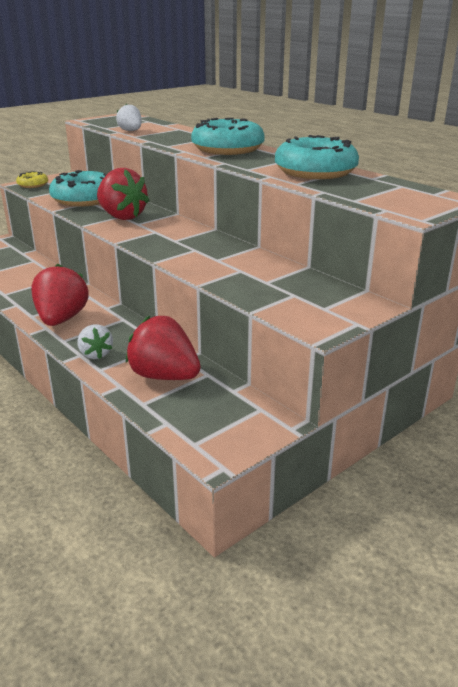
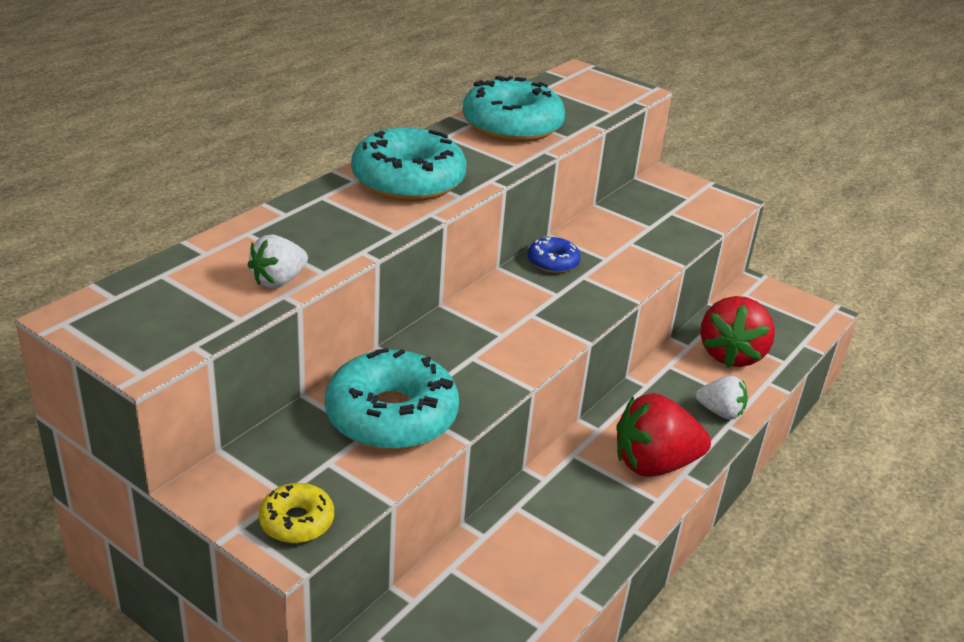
camera: 105 degrees left, 5 degrees up
(95, 354) = (720, 412): white strawberry -> white strawberry turned 60 degrees clockwise
(122, 216) = (477, 354): red strawberry -> none
(216, 243) = (553, 262): none -> blue donut

